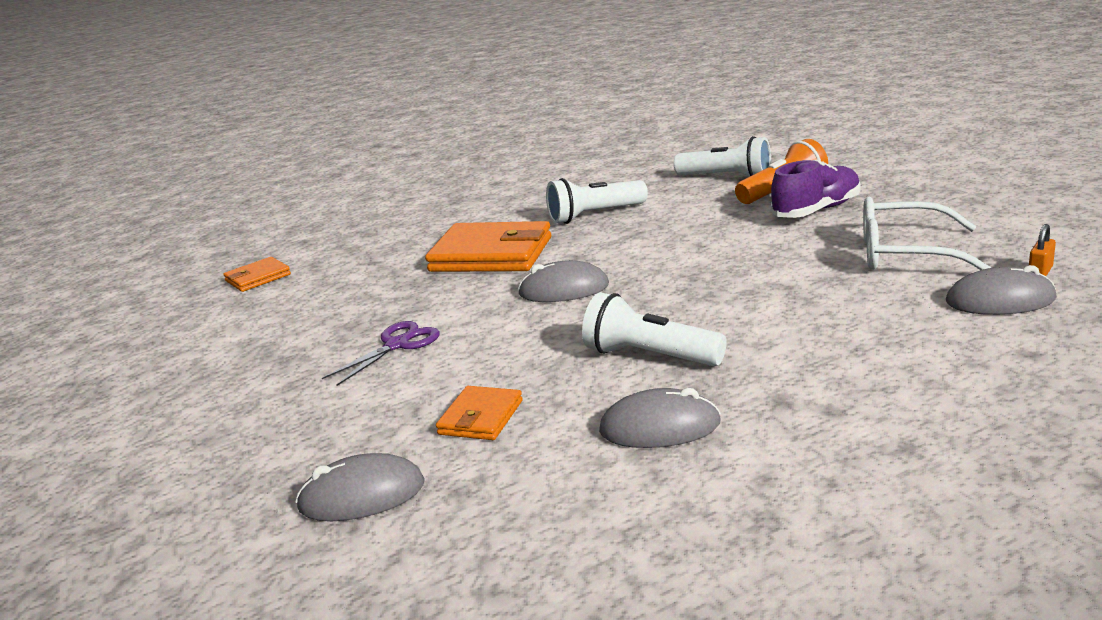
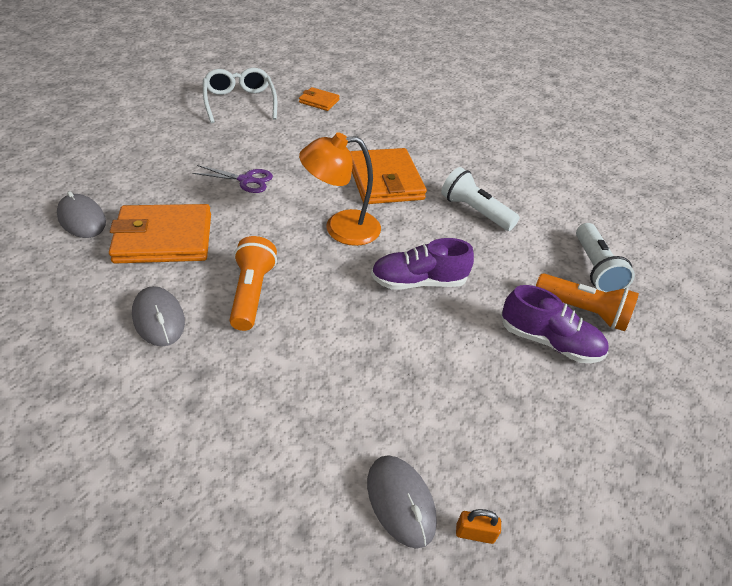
camera: 55 degrees right, 20 degrees up
(481, 417) = (164, 238): orange wallet -> orange wallet, size x1.95
(564, 289) = (341, 228): grey mouse -> orange lamp
(650, 356) = (252, 293): white flashlight -> orange flashlight
(693, 257) = (418, 282): none -> purple shoe
(905, 254) = (478, 418): white glasses -> white glasses (239, 102)

